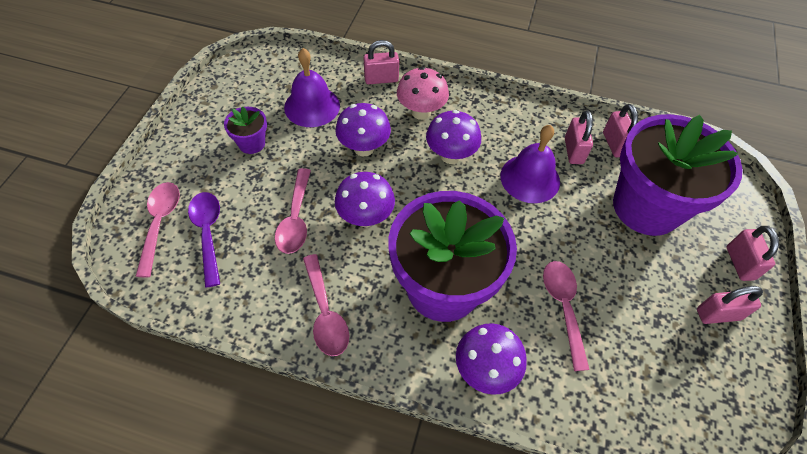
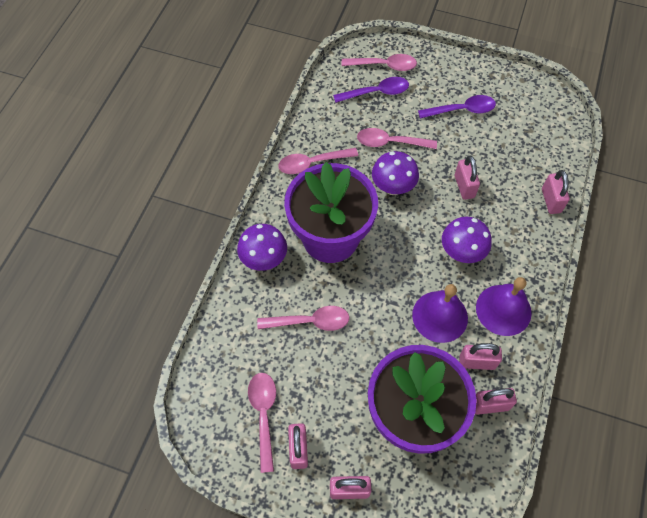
camera: 95 degrees right, 5 degrees up
(252, 143) = (462, 110): purple flower pot -> purple spoon
(312, 106) = (508, 148): purple bell -> purple bell (503, 310)
(364, 148) = (464, 186): purple mushroom -> pink padlock
(421, 112) = (512, 232): pink mushroom -> none
(692, 355) = (263, 415): none -> pink spoon

